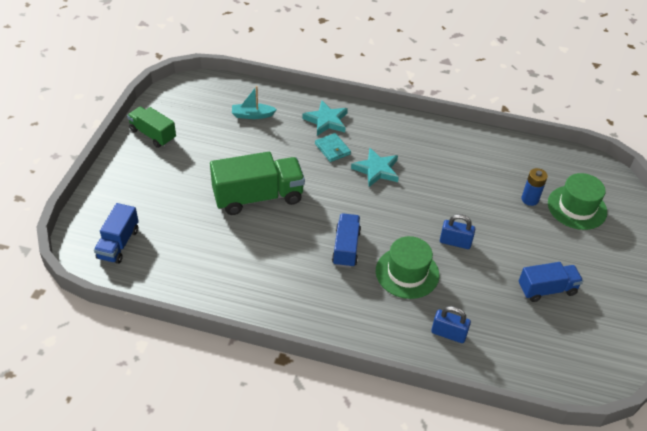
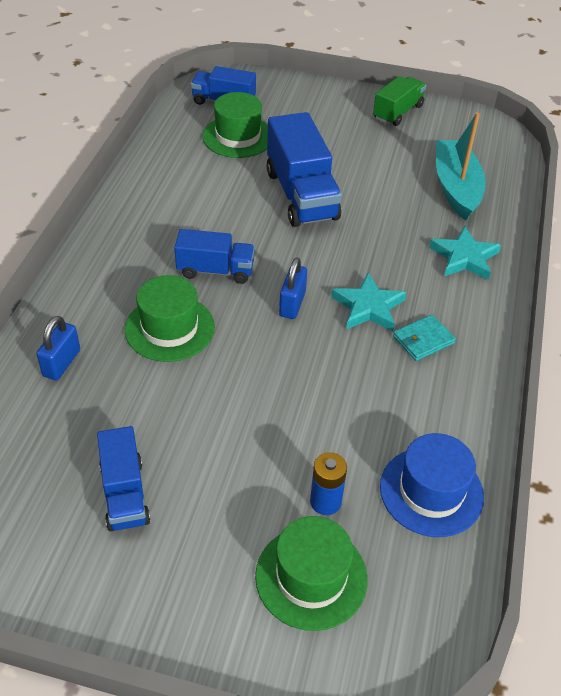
camera: 90 degrees right, 0 degrees up
(175, 234) = (238, 136): none -> green hat
(252, 115) = (456, 188): turquoise boat -> turquoise boat, size x1.81
(258, 197) = (301, 195): green truck -> blue truck
(332, 149) = (404, 262): turquoise wallet -> turquoise wallet (423, 340)
(455, 242) = (225, 386): blue padlock -> blue padlock (292, 304)
(513, 157) = (431, 491): none -> blue hat

